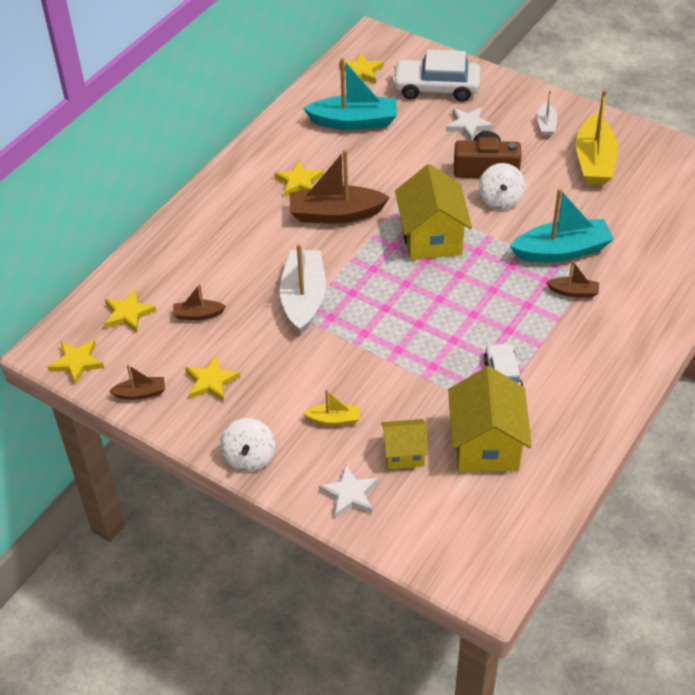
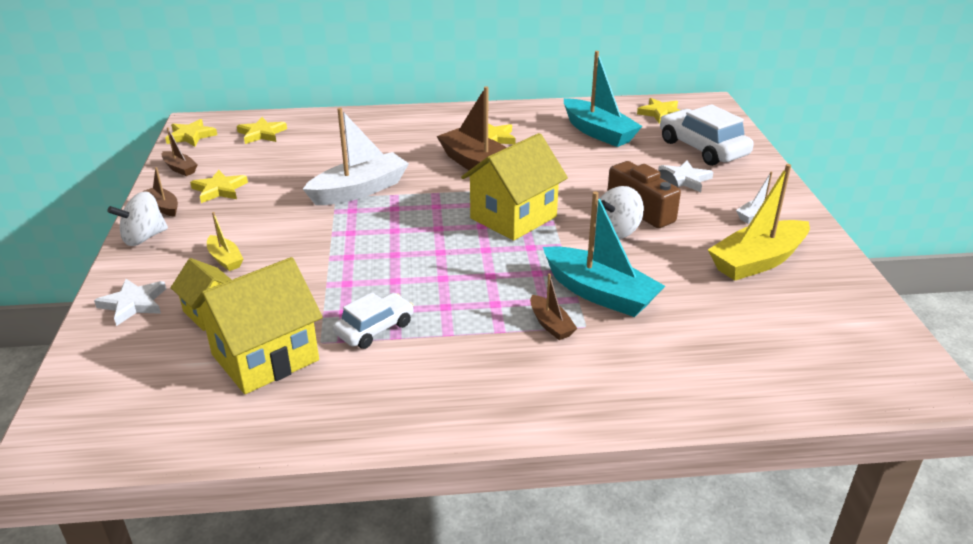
camera: 50 degrees right, 15 degrees down
(198, 314) = (290, 157): brown boat -> brown boat (163, 207)

